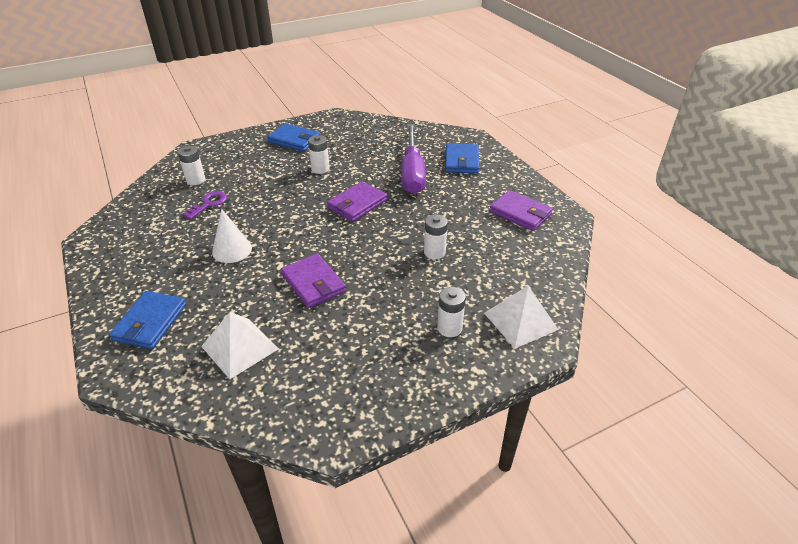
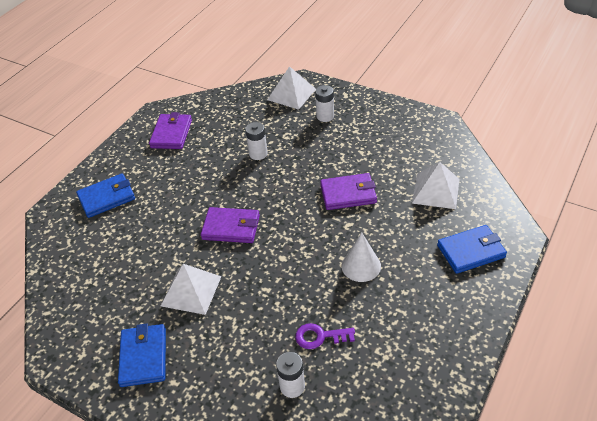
camera: 120 degrees left, 5 degrees up
(313, 283) = (348, 194): purple wallet -> purple wallet turned 60 degrees clockwise
(320, 169) = (191, 291): white battery -> white pyramid
(412, 172) = (151, 220): purple screwdriver -> none

